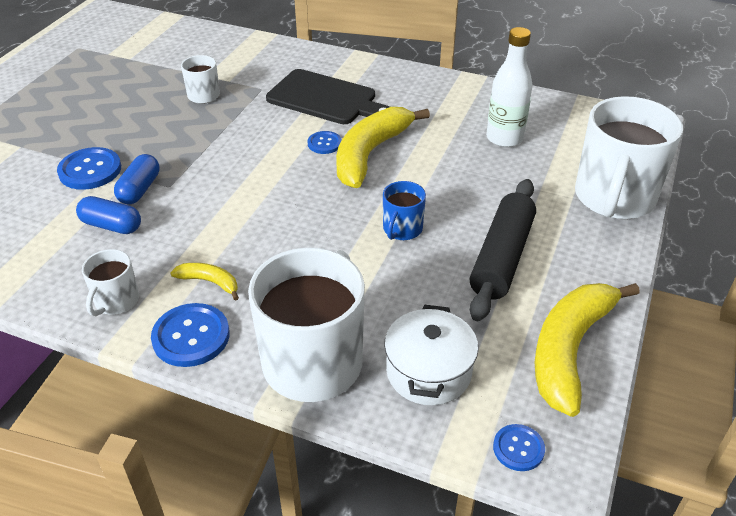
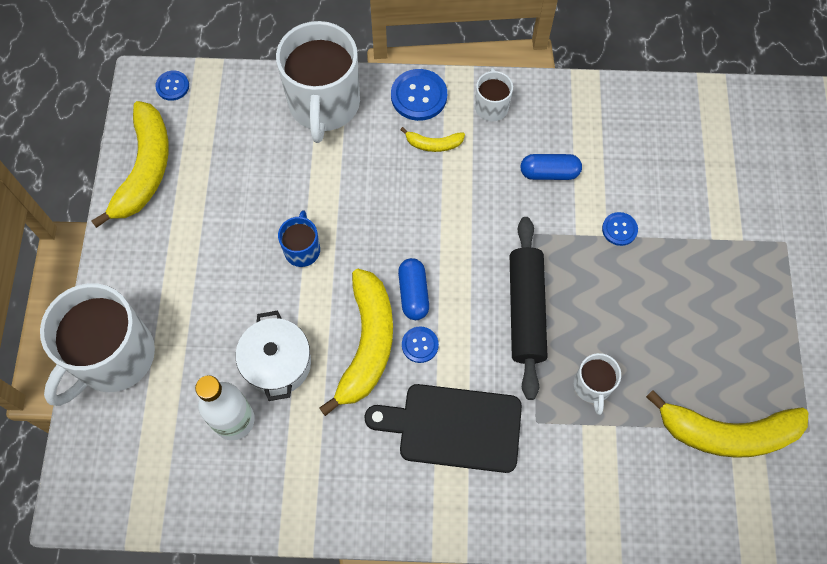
camera: 160 degrees right, 25 degrees up
(90, 170) = (619, 229): blue button -> blue button, size x0.59
(133, 58) = (726, 433): none -> yellow banana
(140, 189) = (556, 221): blue capsule -> blue capsule (413, 293)
(428, 372) = (242, 121): white pot -> white pot (277, 363)
(501, 257) = (209, 244): black rolling pin -> black rolling pin (526, 311)
(614, 198) = (113, 357): white mug -> white mug turned 150 degrees counterclockwise

